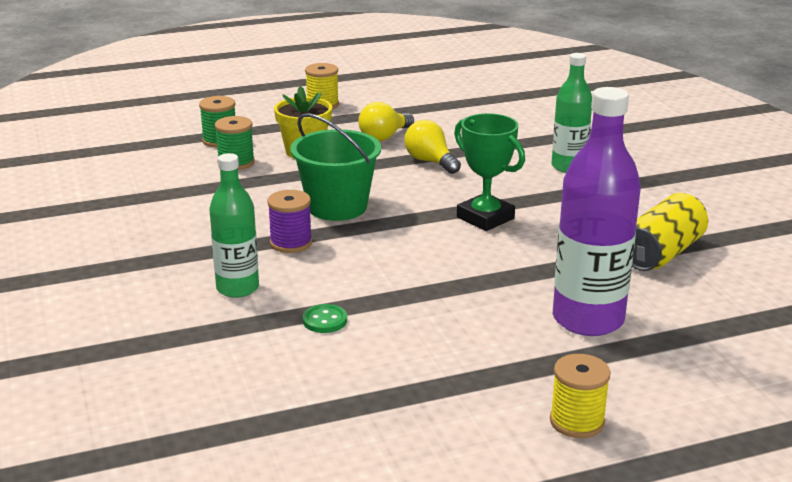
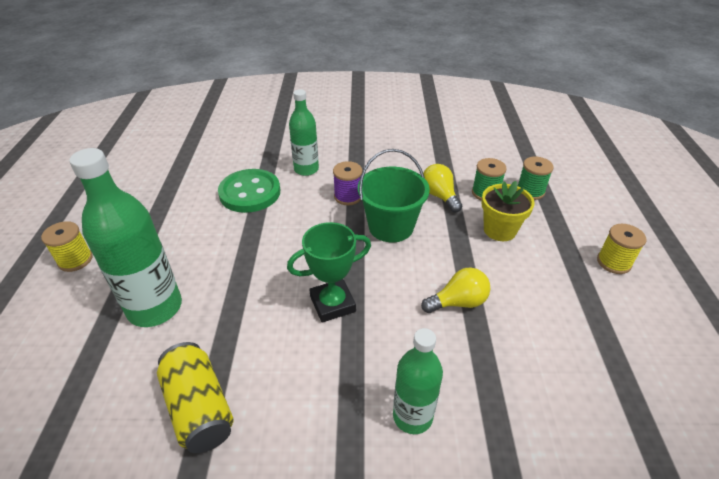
camera: 110 degrees right, 15 degrees up
(325, 320) = (250, 193): green button -> green button, size x2.32
(384, 137) = (525, 286): yellow light bulb -> yellow light bulb (439, 196)
(588, 319) = (155, 308): purple bottle -> green bottle

